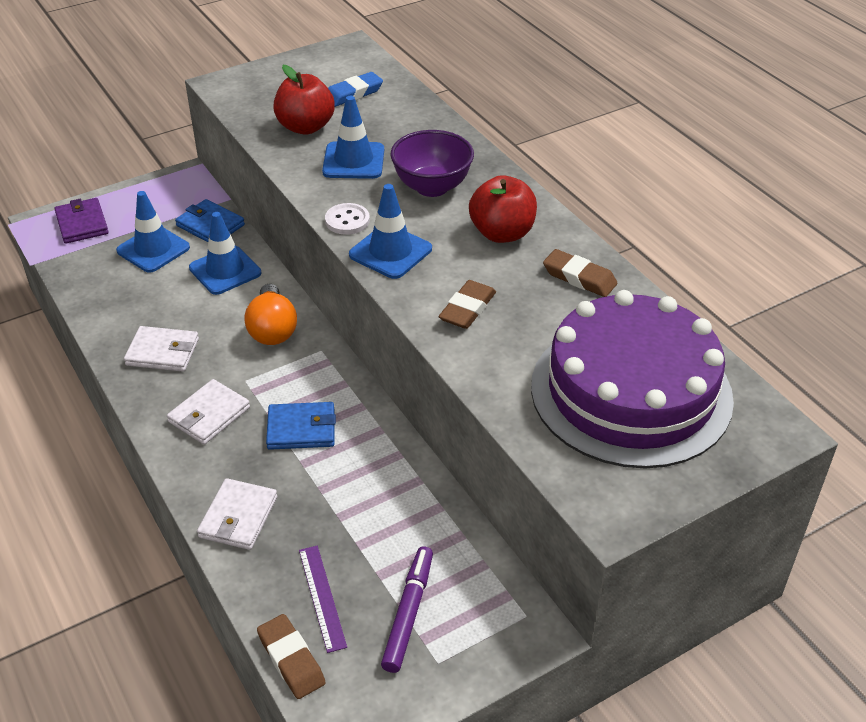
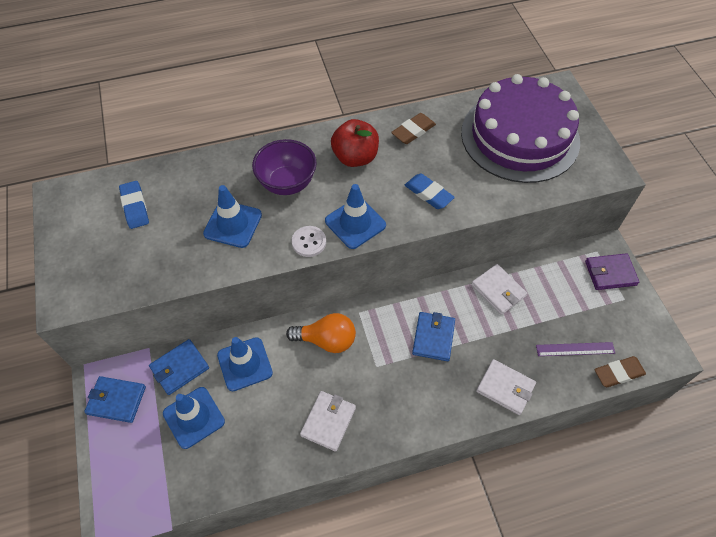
camera: 75 degrees left, 15 degrees up
(82, 224) = (128, 478): purple wallet -> purple wallet (610, 273)
(165, 194) = (116, 400): none -> blue wallet
(209, 415) = (405, 395): white wallet -> white wallet (498, 290)
(305, 127) = (168, 248): red apple -> none
(408, 613) = (590, 306): purple marker -> none
(467, 309) = (428, 194): brown eraser -> blue eraser

